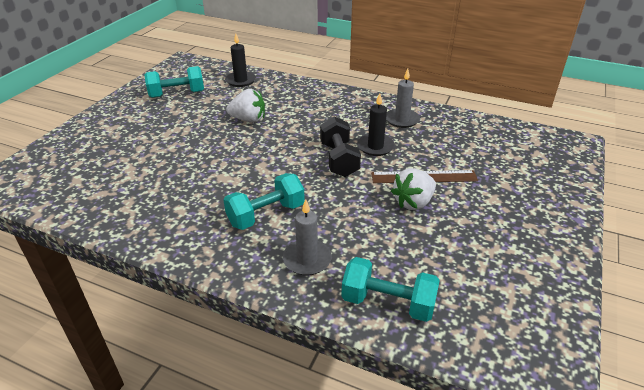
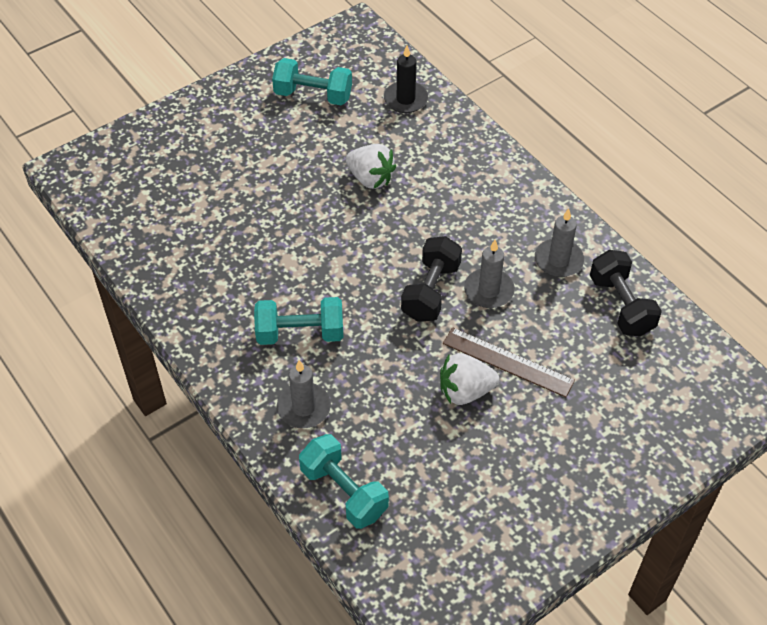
camera: 30 degrees right, 15 degrees up
(375, 147) = (489, 290): black candle -> grey candle
(458, 127) = (621, 305): none -> black dumbbell

